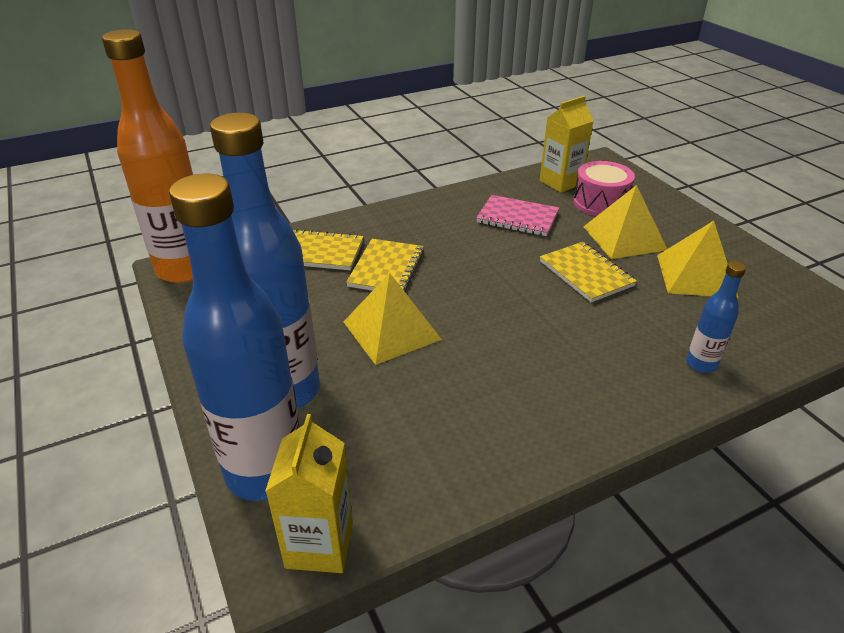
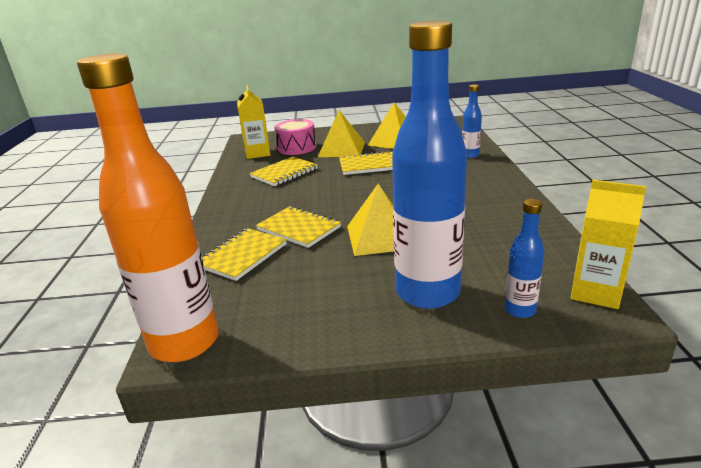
camera: 65 degrees left, 10 degrees down
(266, 471) = (519, 310): blue bottle -> blue bottle, size x0.45
(517, 218) = (284, 173): pink notebook -> yellow notebook

